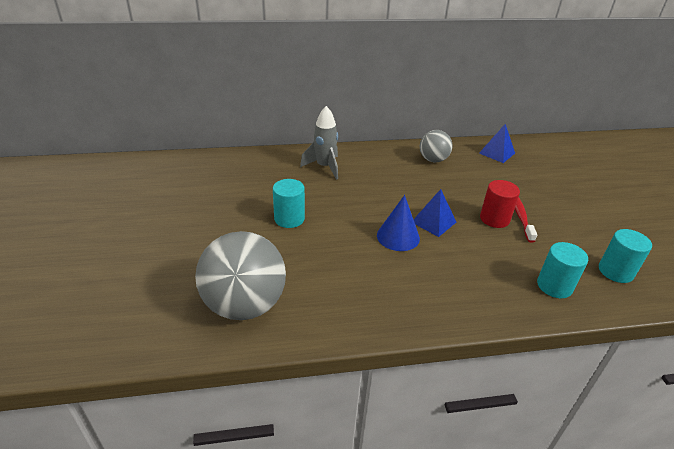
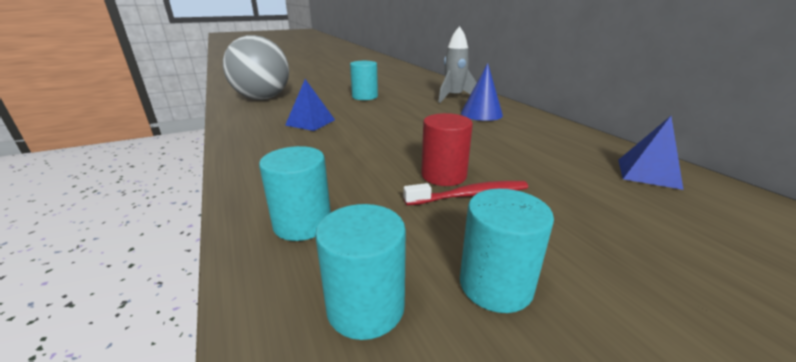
camera: 75 degrees right, 10 degrees down
(398, 236) = (364, 129): blue cone -> blue cone (481, 114)
(433, 160) = (543, 134): grey ball -> none
(433, 222) = (404, 142): blue pyramid -> blue pyramid (310, 122)
(595, 233) = (495, 285): none -> turquoise cylinder

